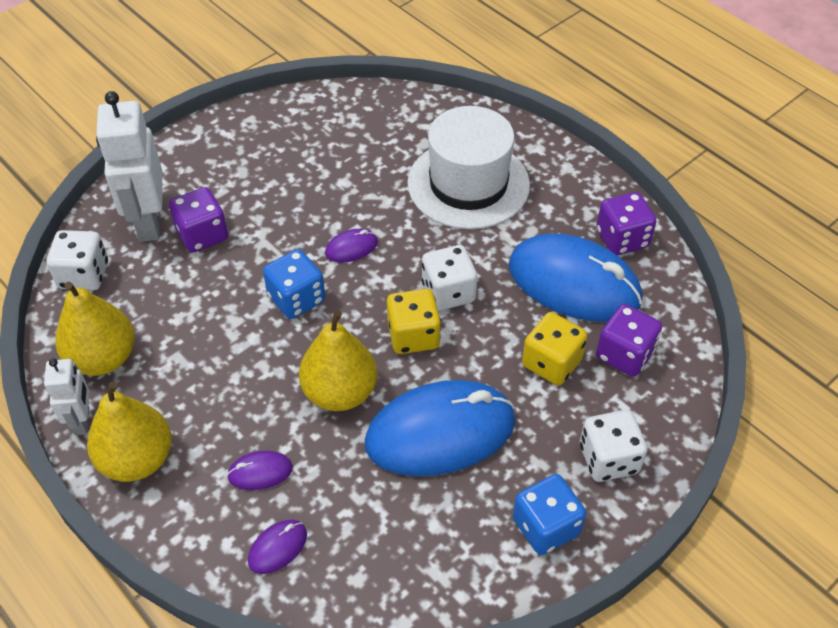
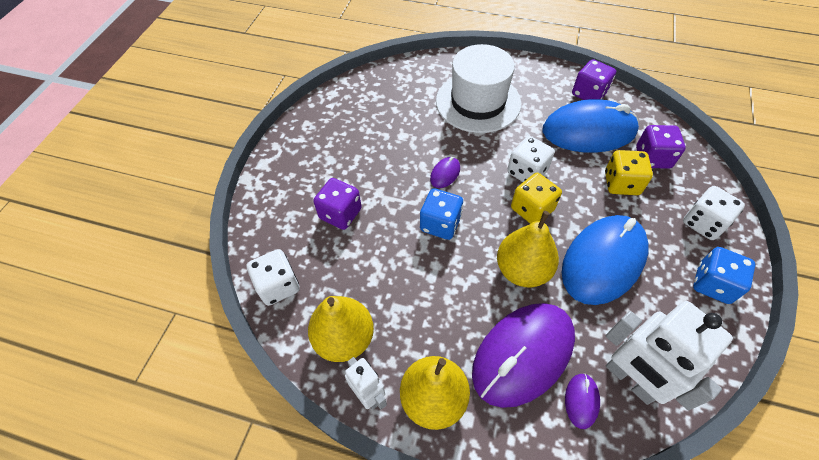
camera: 30 degrees left, 5 degrees up
(148, 222) = (294, 224): white robot -> white robot (630, 379)
(260, 472) = (523, 355): purple mouse -> purple mouse, size x2.44

